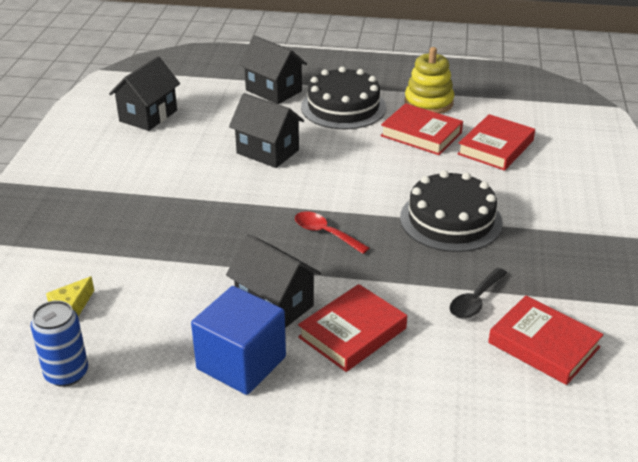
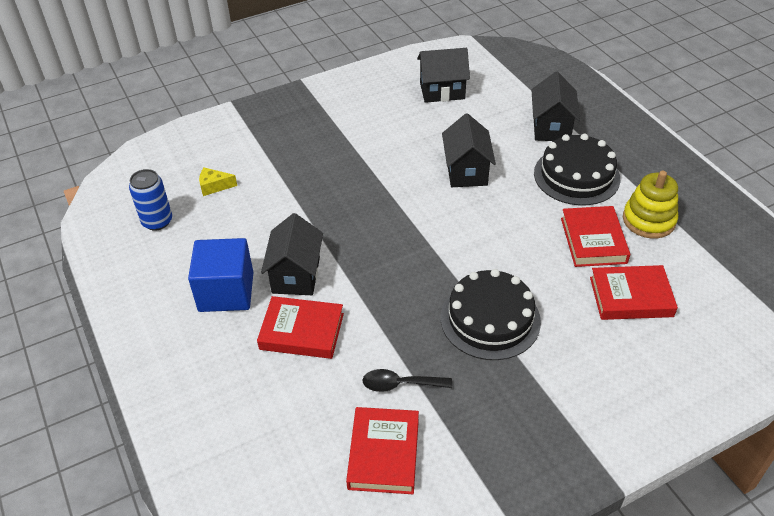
camera: 55 degrees right, 10 degrees up
(325, 233) = (399, 257): red spoon -> none

